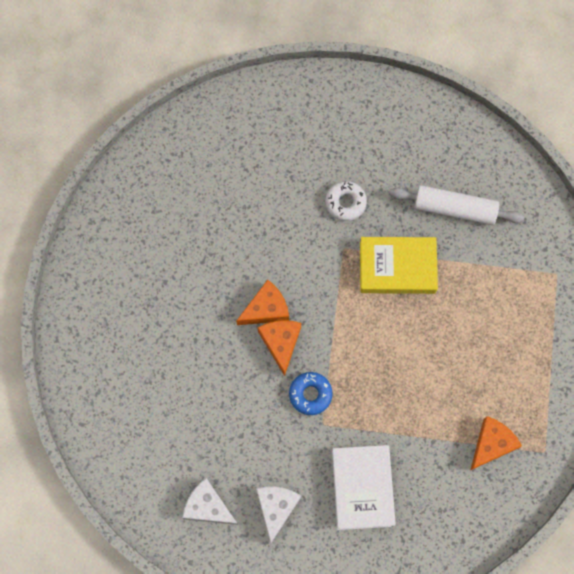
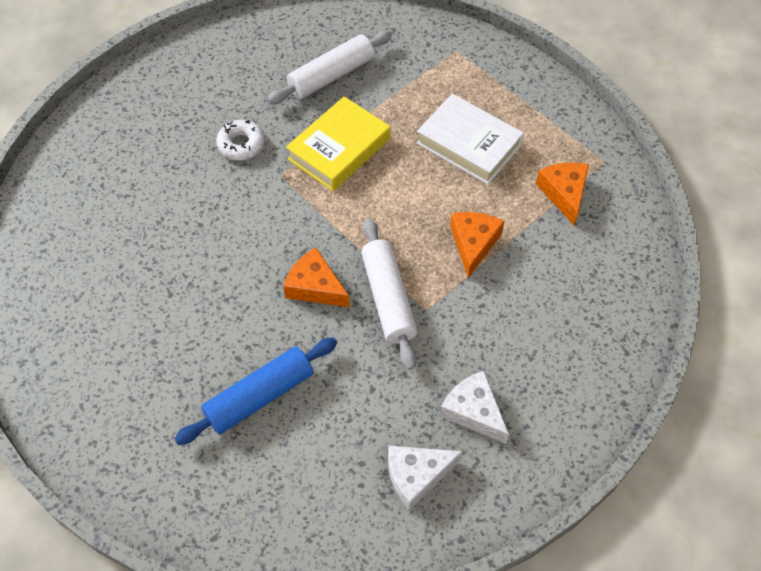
camera: 50 degrees left, 15 degrees down
(182, 374) = (259, 396): none -> blue rolling pin
(266, 309) = (271, 275): orange cheese -> orange cheese (473, 244)
(310, 394) = (388, 298): blue donut -> white rolling pin
(362, 488) = (518, 321): white book -> white book (469, 144)

